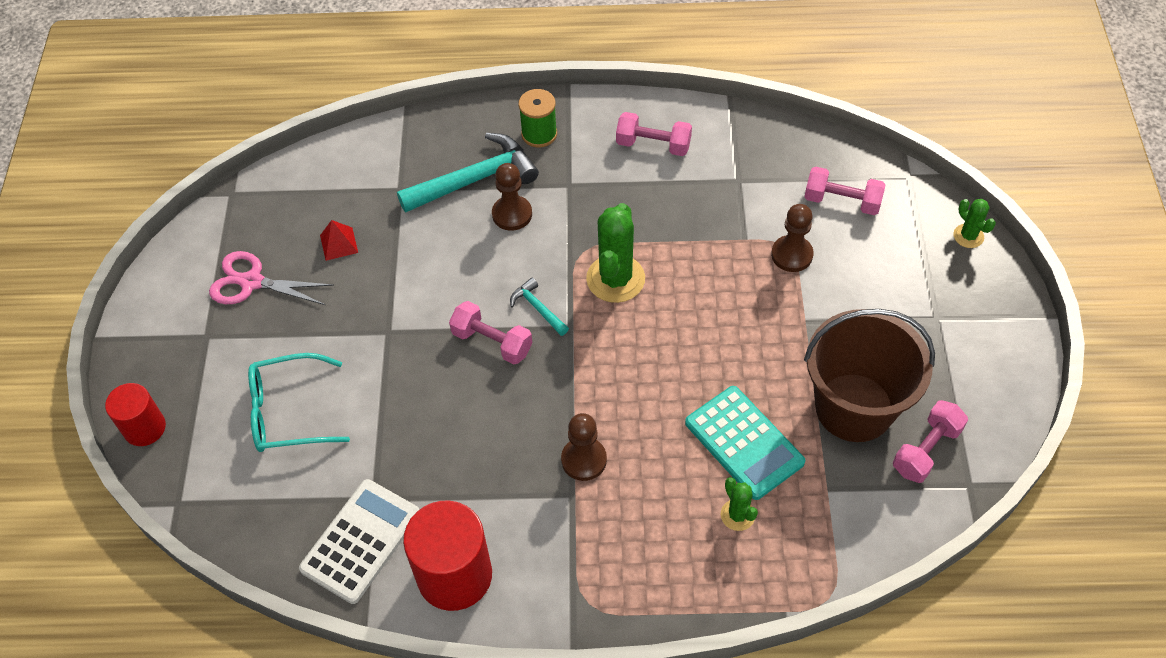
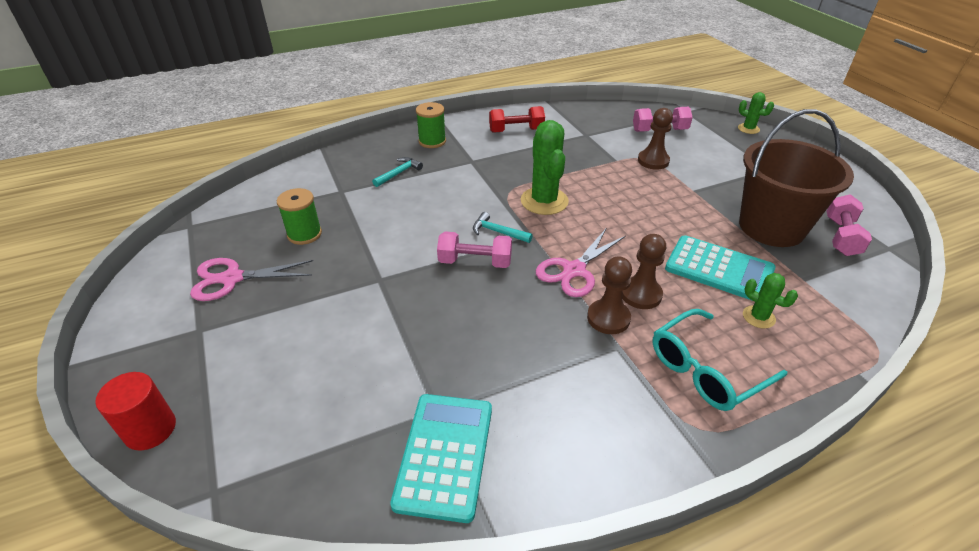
camera: 25 degrees left, 15 degrees down
(288, 412) = (311, 366): turquoise glasses -> turquoise glasses (706, 370)
(339, 243) = (304, 234): red pyramid -> green spool
(361, 541) = (445, 455): white calculator -> turquoise calculator
(454, 575) = (559, 451): red cylinder -> none
(474, 179) = (398, 173): turquoise hammer -> turquoise hammer, size x0.49
(512, 214) = (440, 185): brown pawn -> brown pawn (641, 294)
(587, 389) = (574, 270): none -> pink scissors
(653, 145) = (516, 130): pink dumbbell -> red dumbbell

